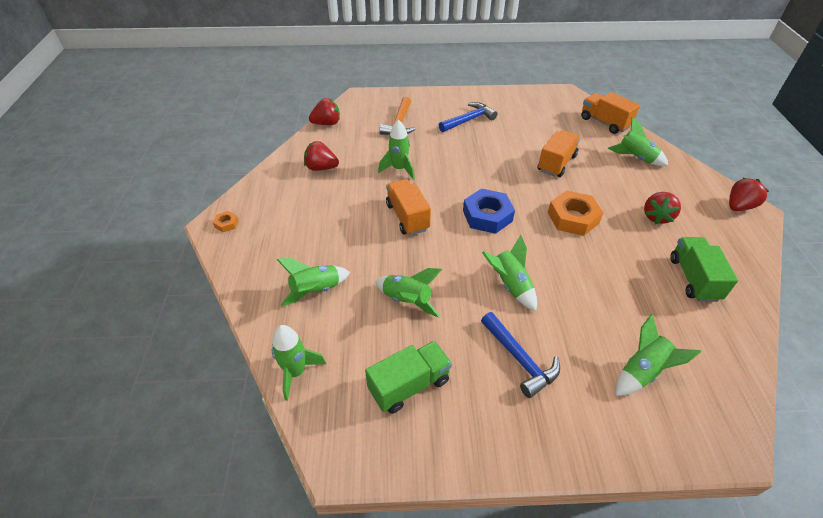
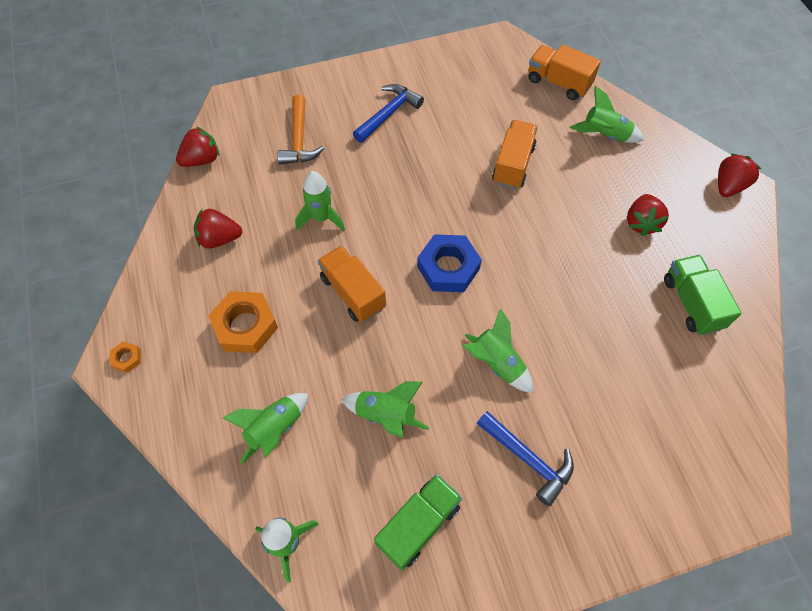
camera: 15 degrees left, 15 degrees up
(573, 218) = (548, 247): orange nut -> orange nut (245, 326)
(642, 371) = (655, 439): green rocket -> none

